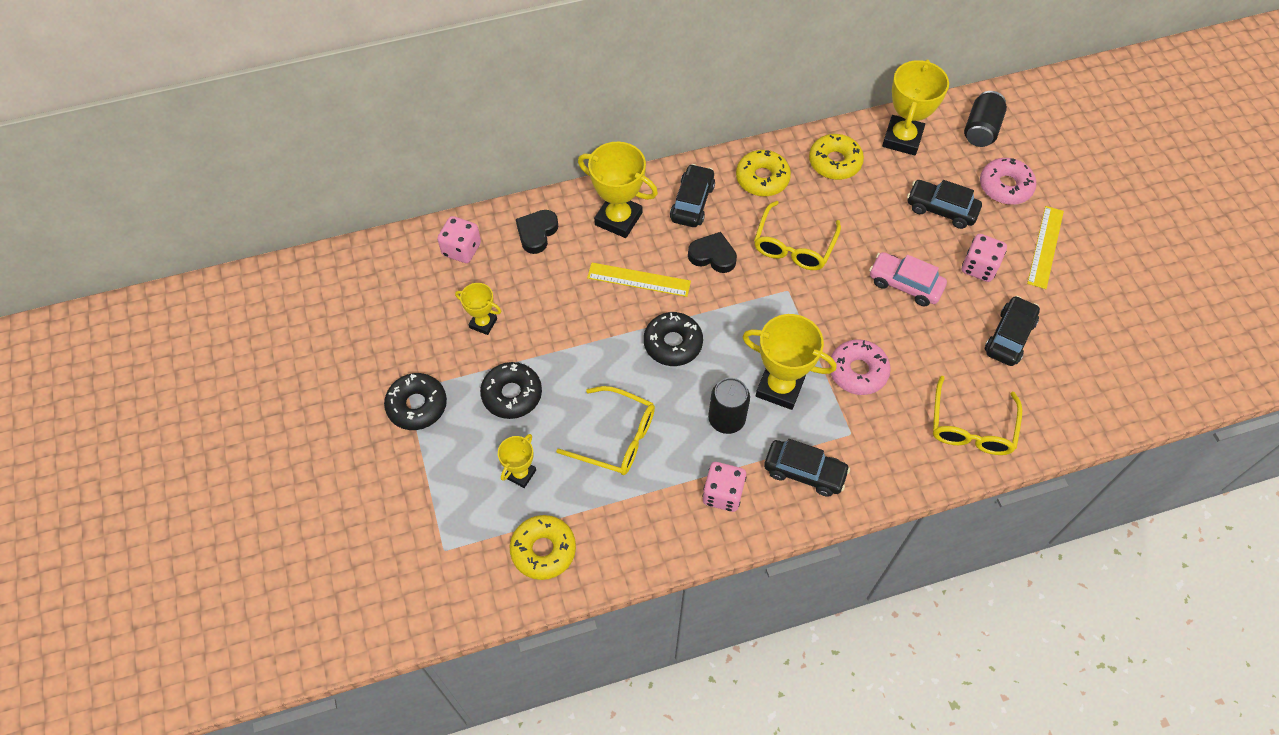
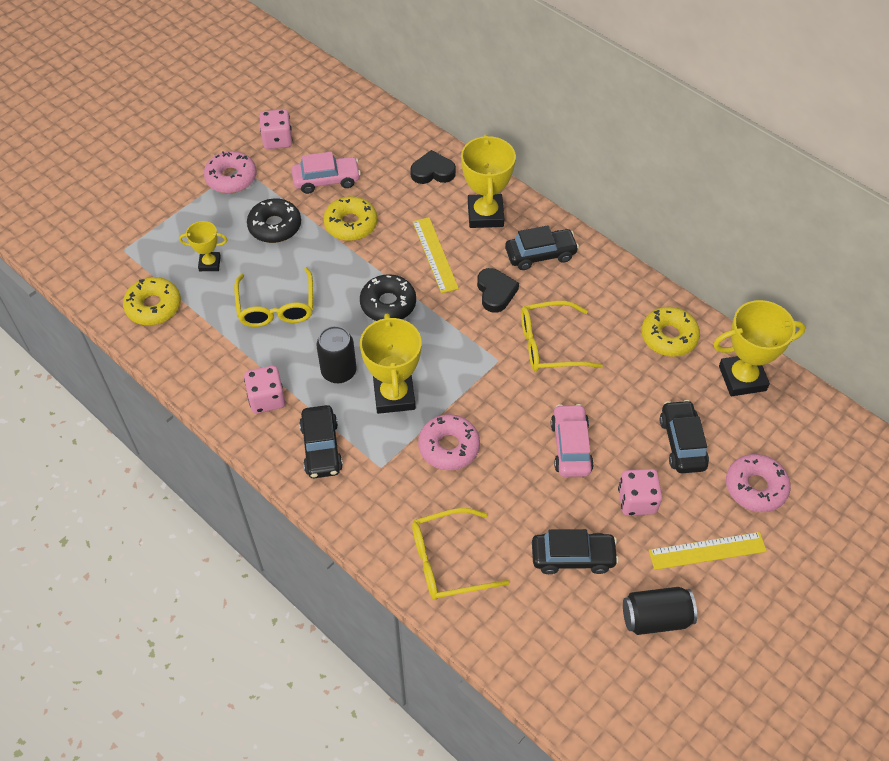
camera: 60 degrees right, 5 degrees down
(417, 405) = (231, 178): black donut -> pink donut
(461, 249) = (384, 136): pink dice -> pink dice (277, 140)
(483, 323) = (326, 180): yellow trophy -> pink car
(762, 178) = (605, 291): yellow donut -> yellow donut (351, 224)
(981, 130) = (811, 439): black can -> black can (655, 618)

